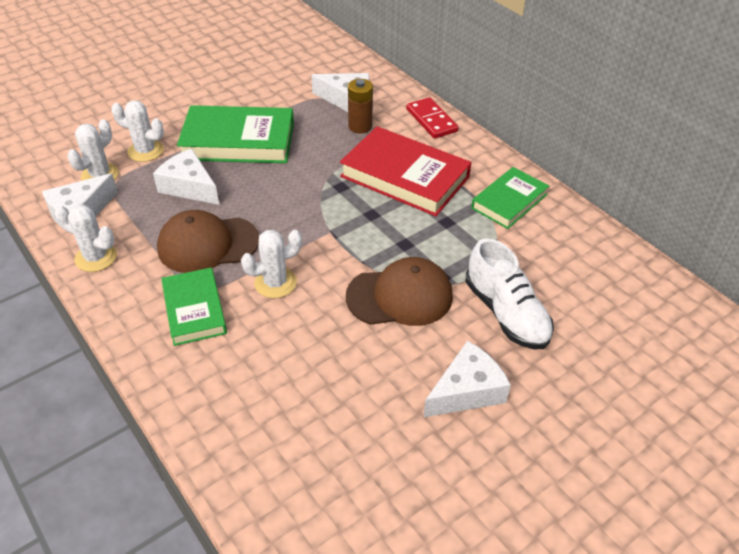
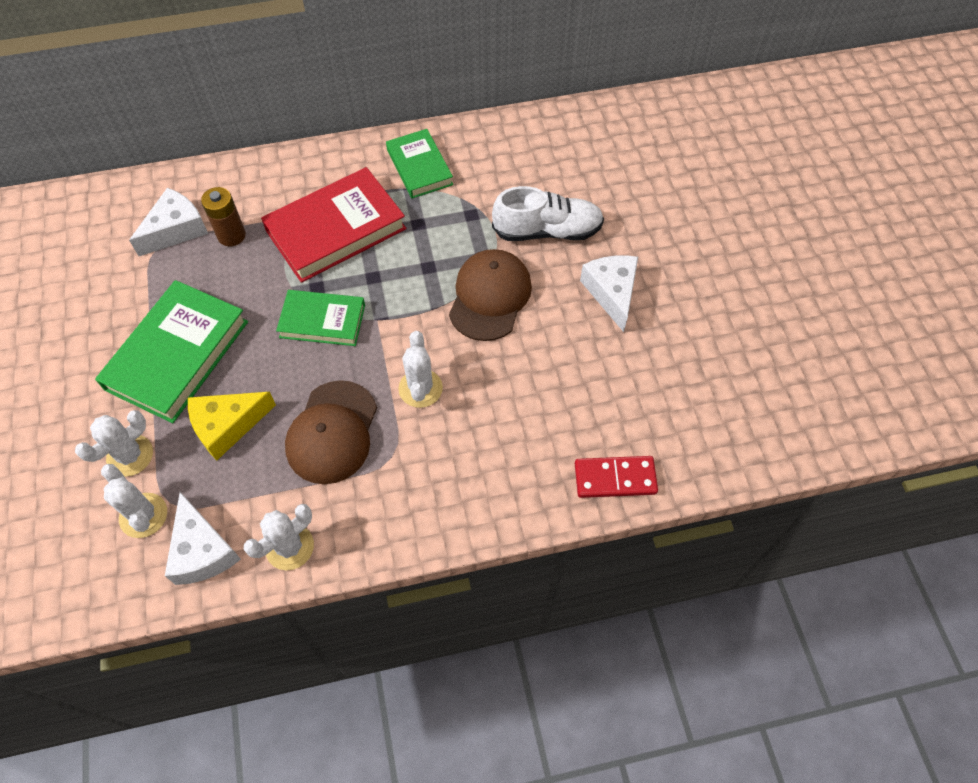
camera: 65 degrees left, 15 degrees up
(189, 187) = (227, 426): white cheese -> yellow cheese
(194, 310) = (419, 468): green book -> green book (322, 321)
(431, 120) = (264, 173): red domino -> red domino (615, 478)

